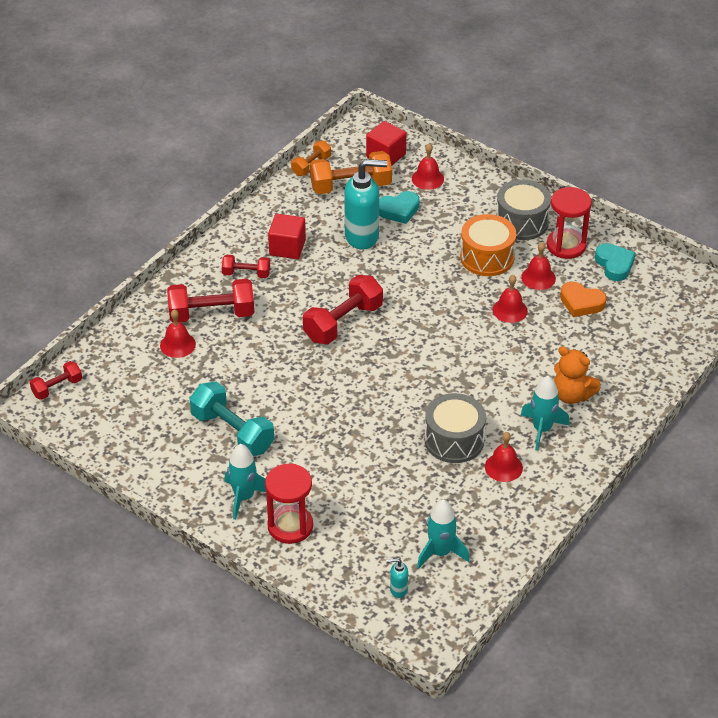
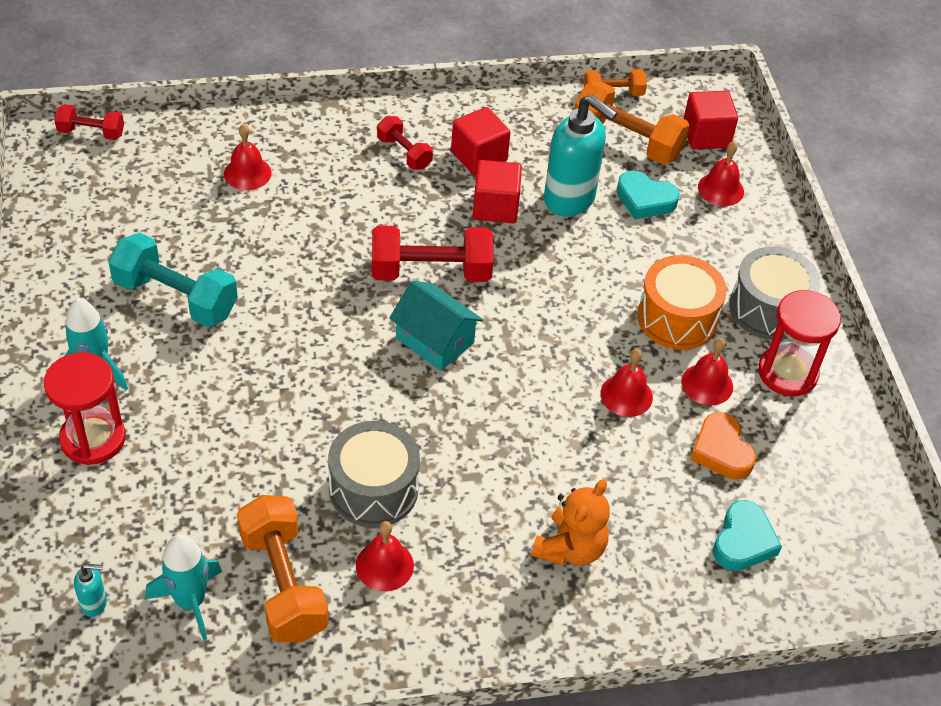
camera: 40 degrees right, 5 degrees up
(211, 314) = (318, 168): red dumbbell -> none
(232, 432) = (176, 297): turquoise dumbbell -> turquoise dumbbell turned 60 degrees counterclockwise
(331, 267) = (495, 207): none -> red cube
(390, 353) = (434, 340): none -> turquoise house
(398, 590) = (94, 603): turquoise soap dispenser -> turquoise soap dispenser turned 135 degrees clockwise
(470, 511) = (283, 584): none -> orange dumbbell
(542, 429) = (484, 559): turquoise rocket -> none
(572, 395) = (570, 548): orange teddy bear -> orange teddy bear turned 135 degrees counterclockwise
(614, 265) = (819, 438): turquoise heart -> turquoise heart (743, 541)

